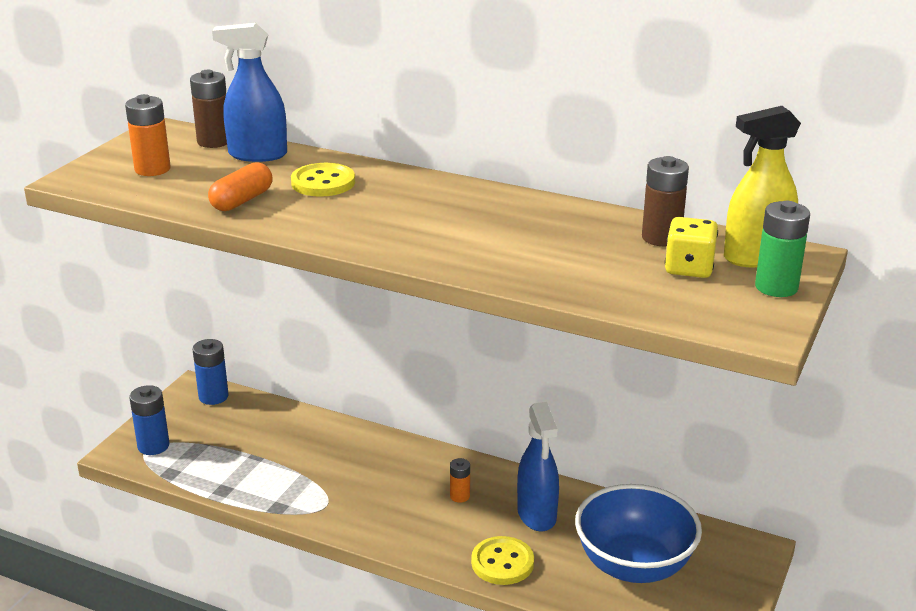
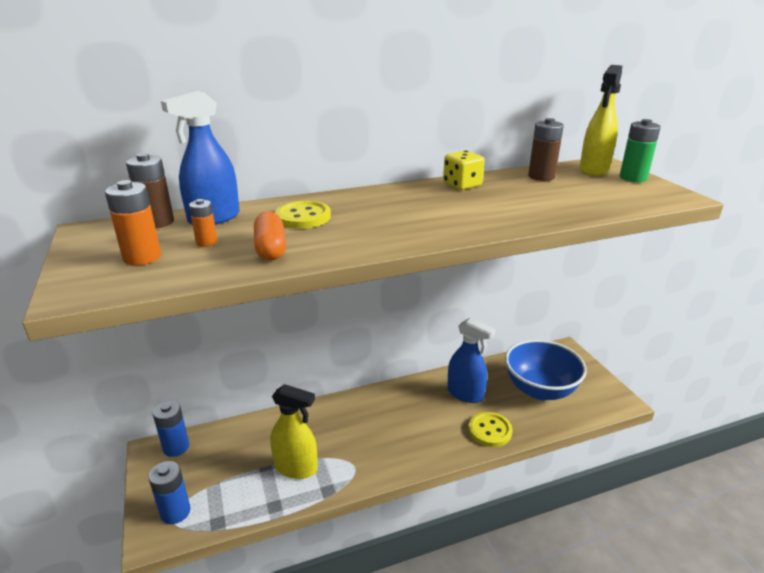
camera: 45 degrees left, 0 degrees up
(279, 473) = (296, 468): none -> yellow spray bottle
(460, 496) = (416, 409): orange battery -> orange battery (206, 242)
(689, 268) = (586, 184): yellow dice -> yellow dice (462, 185)

